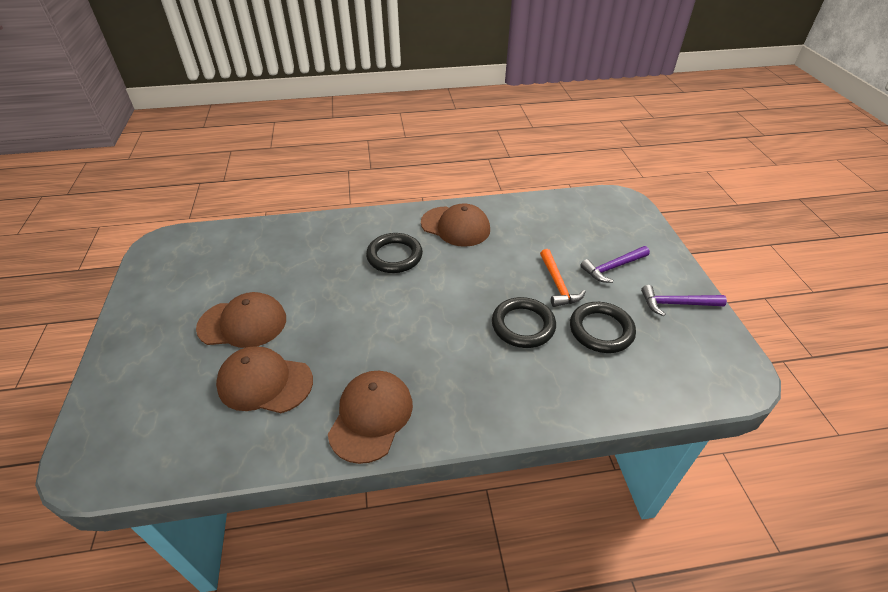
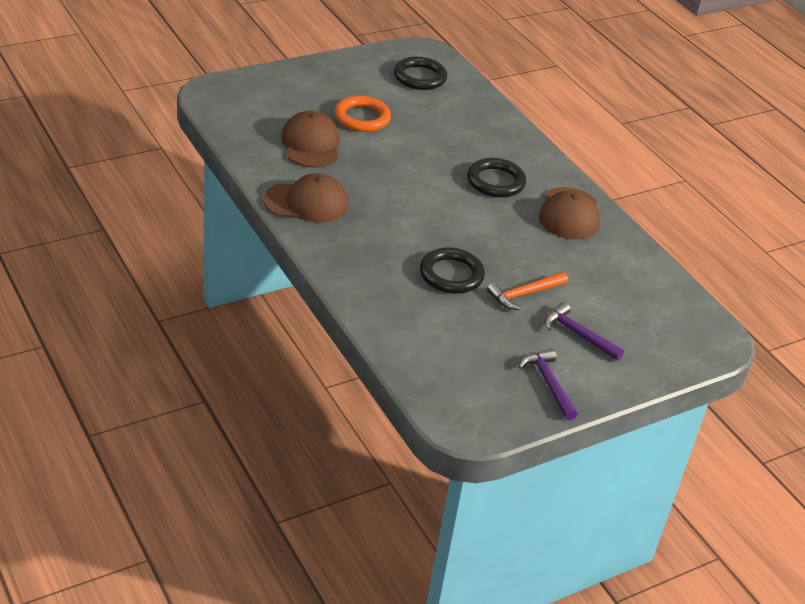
camera: 65 degrees right, 5 degrees down
(243, 323) = (362, 118): brown cap -> orange ring
(601, 330) = (475, 327): black ring -> black ring (420, 77)

